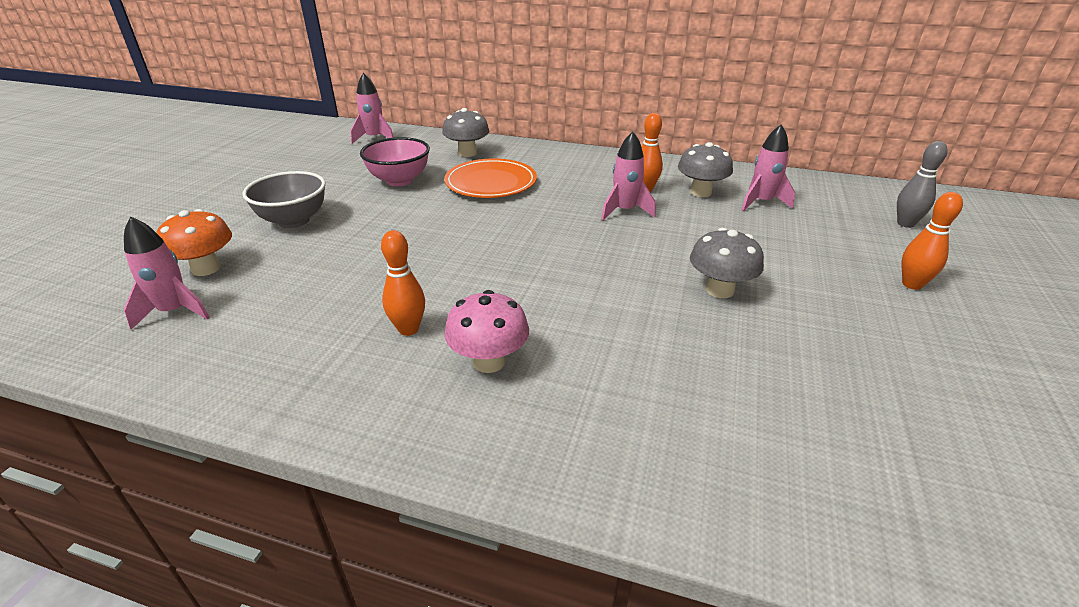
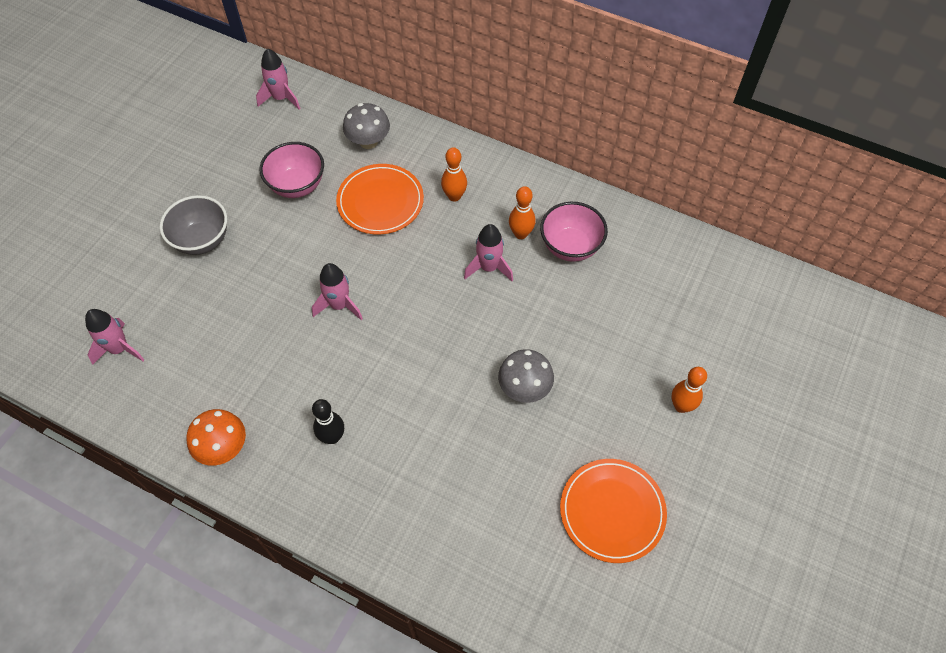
camera: 10 degrees right, 25 degrees up
(206, 268) = (136, 299): orange mushroom -> orange mushroom (223, 447)
(408, 329) = (282, 395): orange bowling pin -> orange bowling pin (454, 196)
(489, 361) = (332, 437): pink mushroom -> black bowling pin
(700, 192) = (570, 246): grey mushroom -> pink bowl
(761, 202) = (619, 272): pink rocket -> pink rocket (339, 305)
(905, 224) = (732, 325): grey bowling pin -> none
(919, 389) = (612, 511): none -> orange plate

